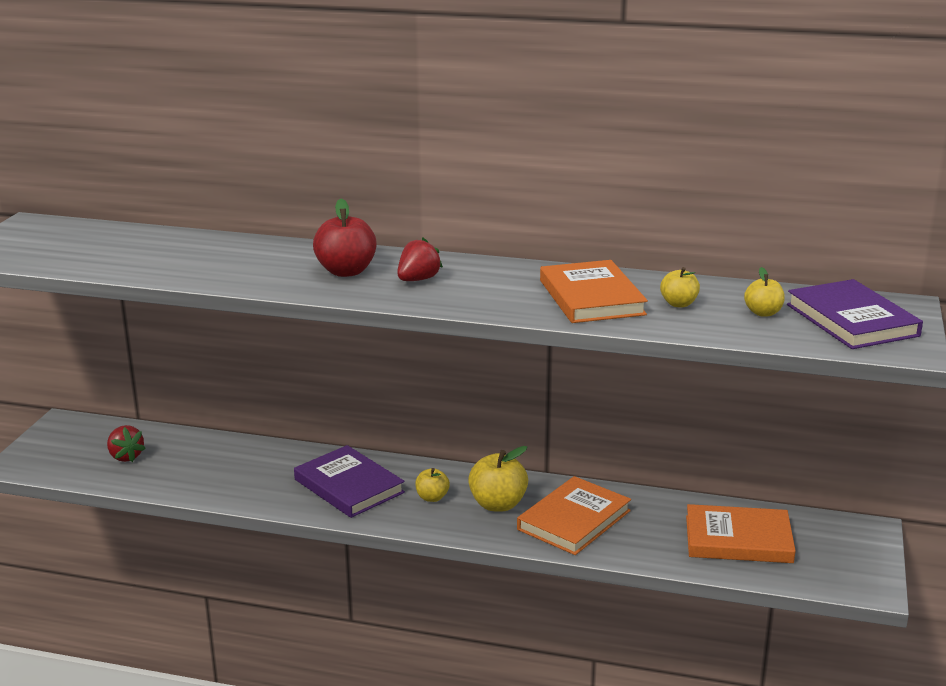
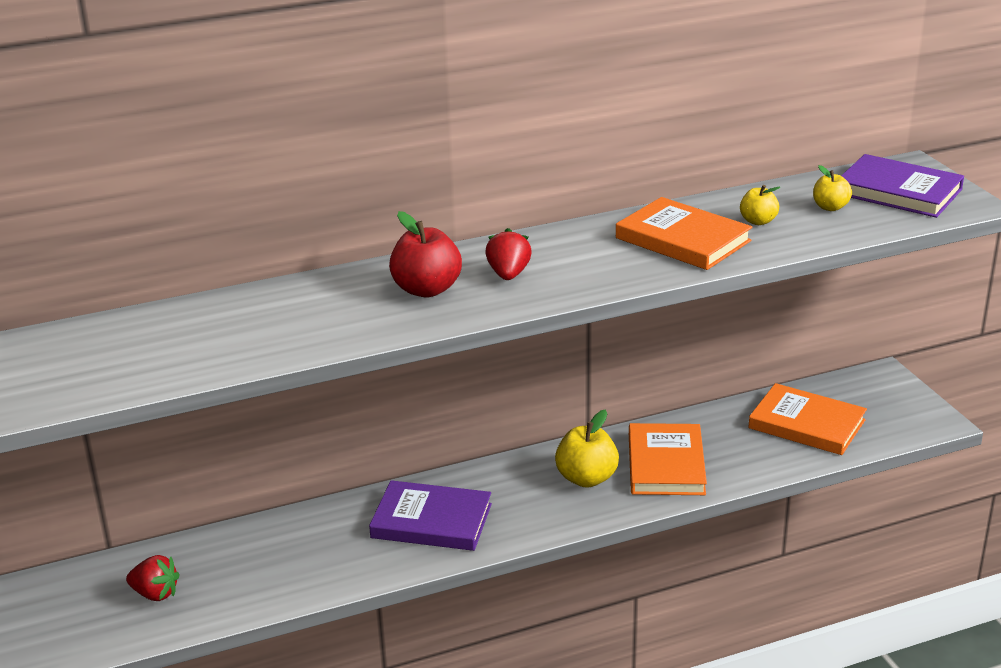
camera: 35 degrees left, 5 degrees up
(432, 497) = (522, 498): yellow apple -> none
(738, 539) = (806, 424): orange book -> orange book turned 60 degrees clockwise

